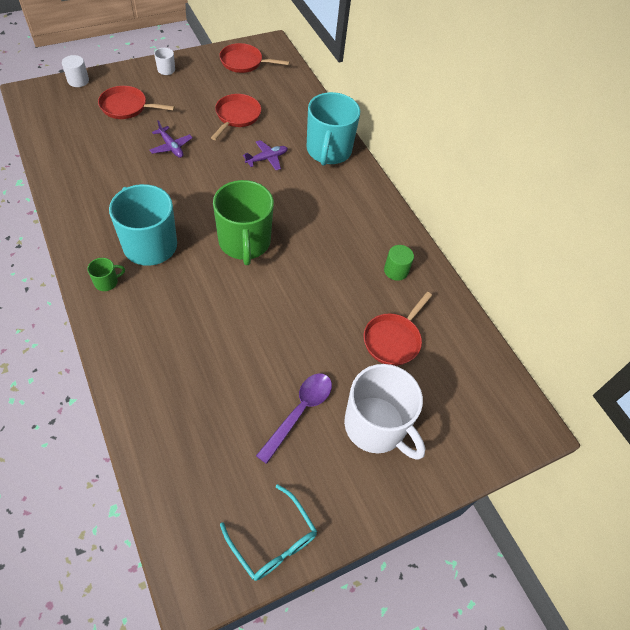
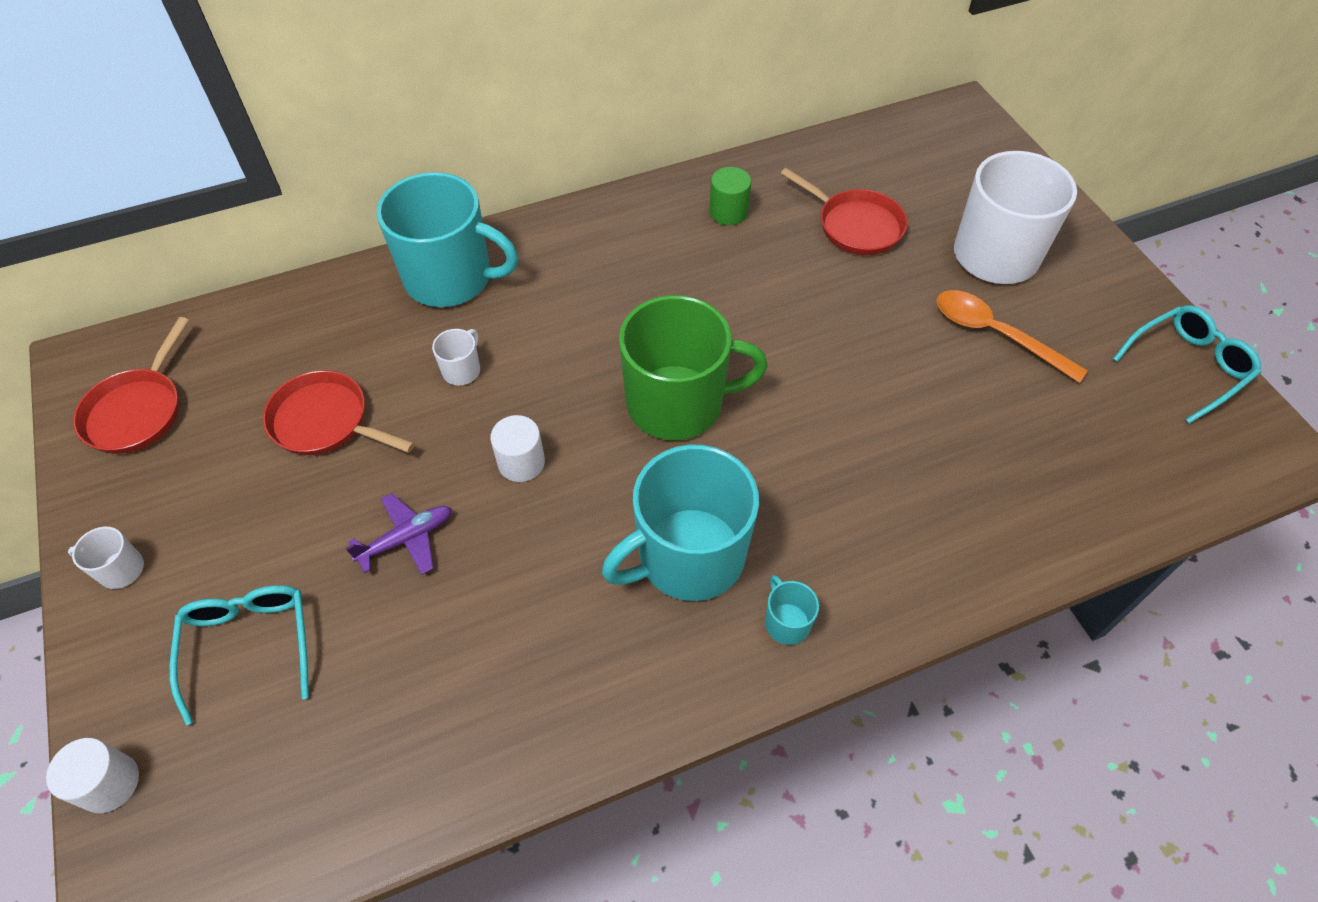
camera: 80 degrees left, 0 degrees up
(107, 282) = (786, 622): green mug -> turquoise mug
(127, 107) = (249, 645): red pan -> turquoise glasses
(210, 182) = (521, 462): none -> white cylinder
(267, 159) = (462, 370): purple plane -> white mug
(299, 412) = (996, 334): purple spoon -> orange spoon

